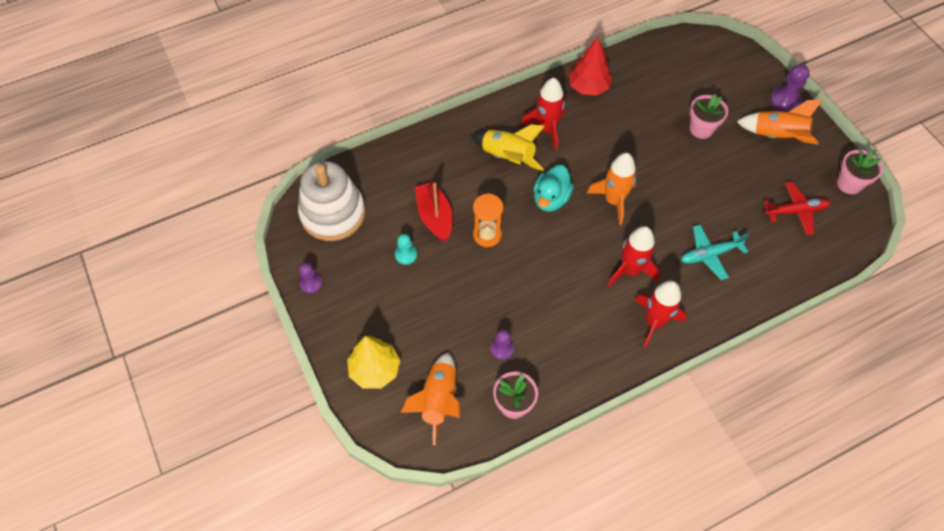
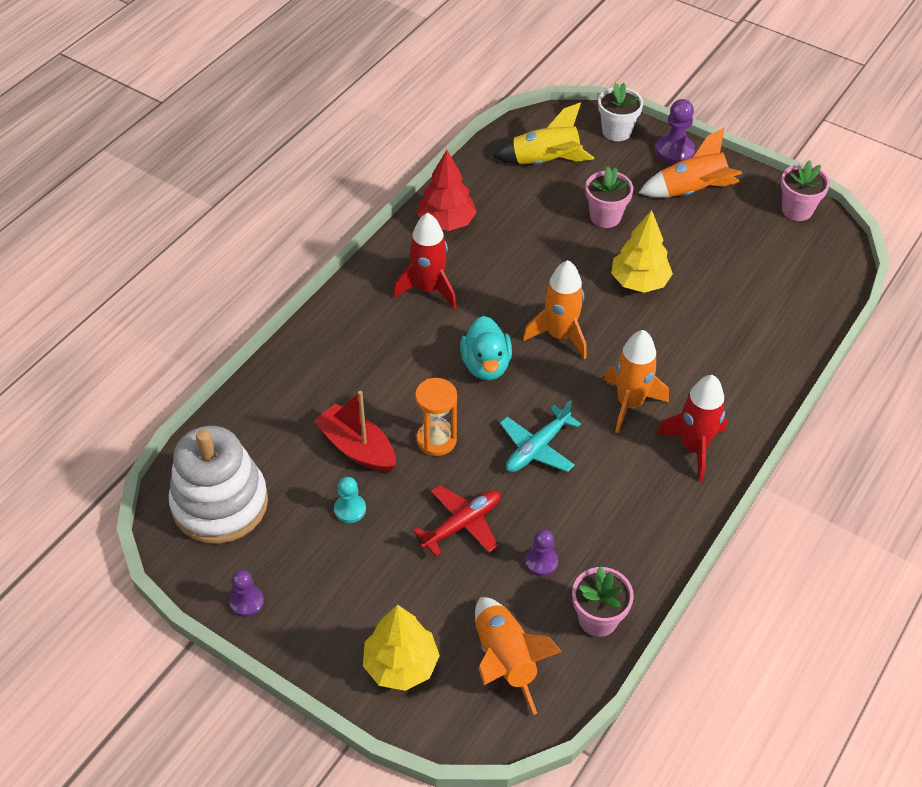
camera: 30 degrees left, 10 degrees down
(507, 157) = (402, 340): yellow rocket -> yellow rocket (545, 162)
(630, 270) = (630, 404): red rocket -> orange rocket
(694, 187) = (639, 282): none -> yellow tree
(710, 254) = (704, 347): turquoise plane -> turquoise plane (537, 448)
(751, 68) = (616, 131): none -> white flower pot
(796, 211) = (762, 261): red plane -> red plane (462, 524)

